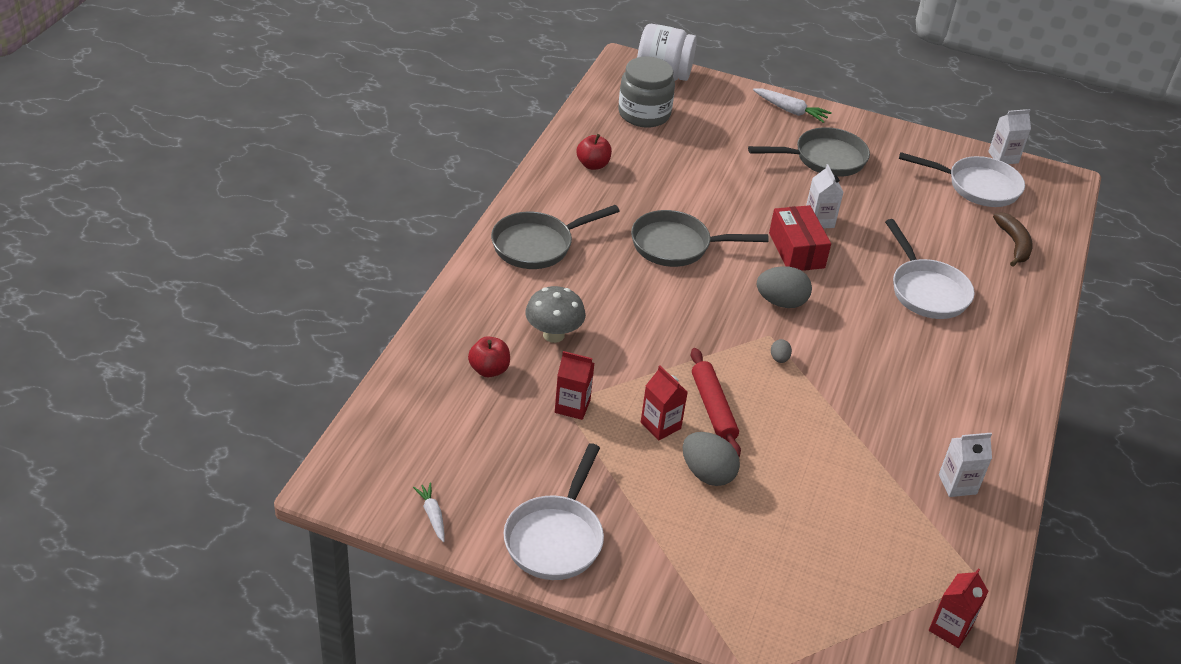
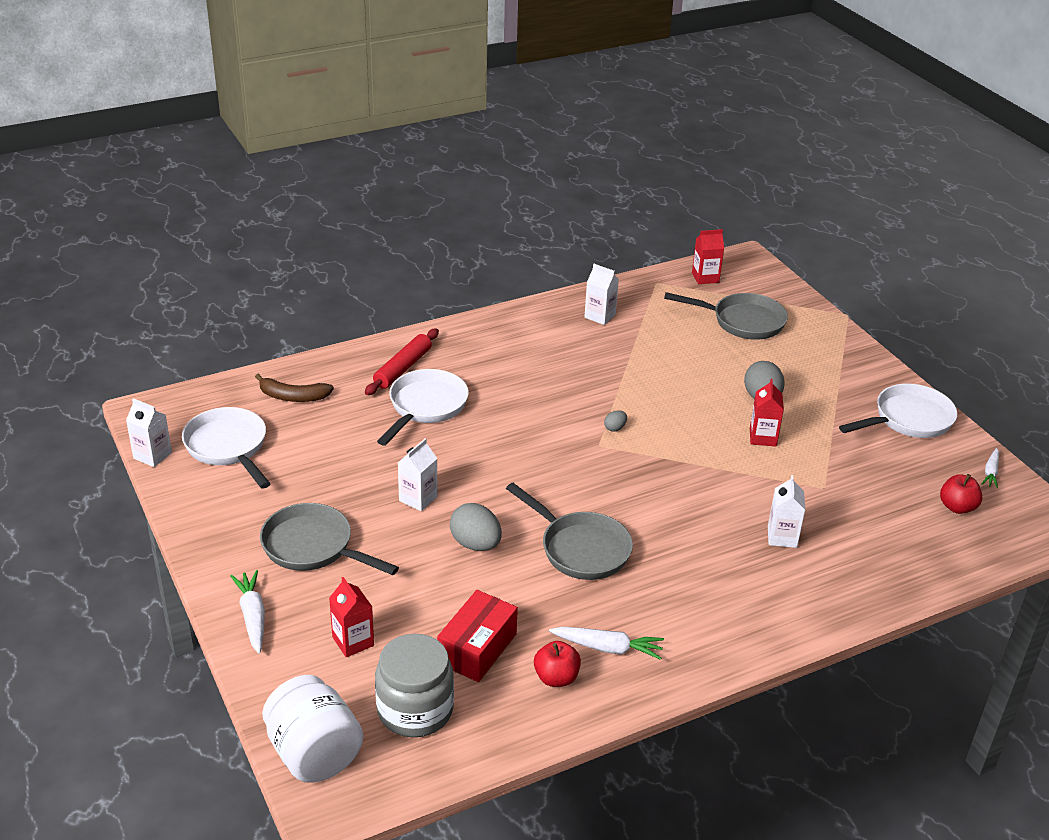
camera: 135 degrees left, 5 degrees down
(489, 370) = (865, 540): red apple -> red apple (957, 507)
(537, 245) = (714, 622): grey pan -> grey pan (742, 321)
(553, 335) = (782, 537): grey mushroom -> white carton
(572, 406) = (819, 481): red carton -> red carton (353, 641)
(584, 195) = (607, 648): none -> white carrot
(713, 408) = (709, 427): red rolling pin -> red rolling pin (403, 368)
(781, 302) = (555, 460): grey egg -> grey egg (475, 544)
(796, 250) = (479, 487): red box -> red box (477, 648)
(1014, 244) = (293, 397): brown banana -> brown banana turned 120 degrees counterclockwise

